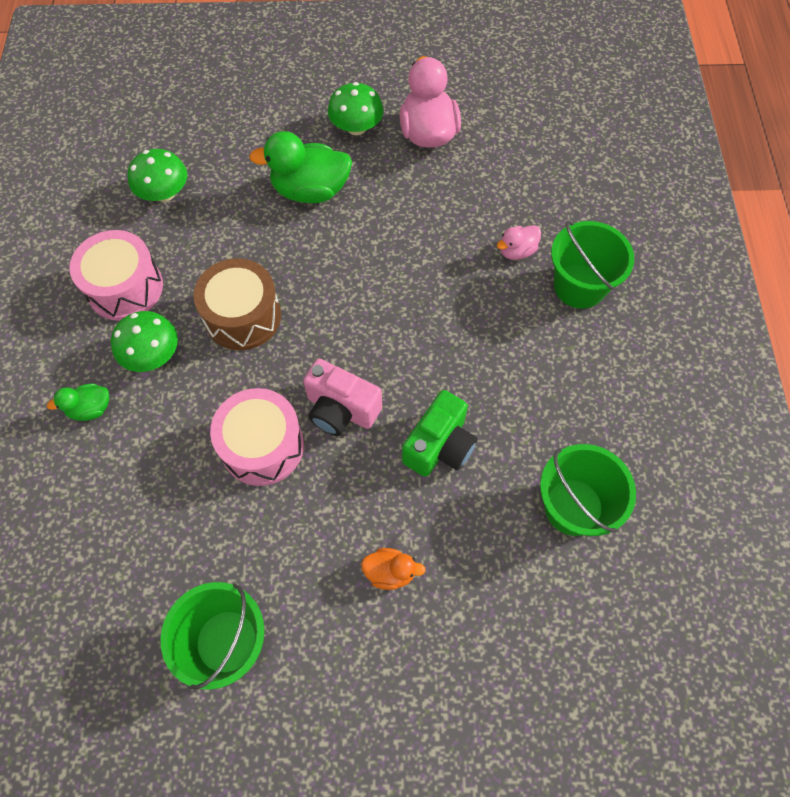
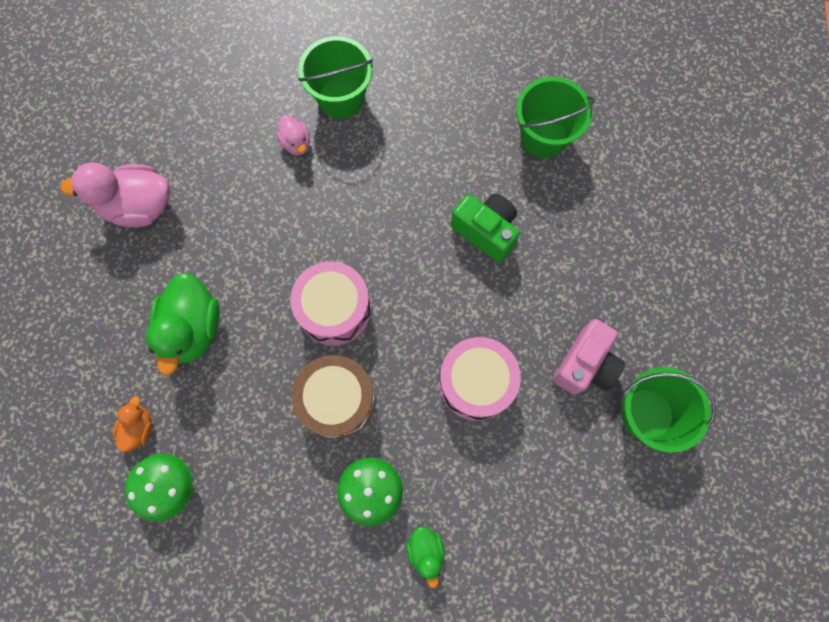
camera: 85 degrees left, 10 degrees up
(125, 288) = (288, 524): pink drum -> pink drum (334, 309)
(341, 409) = (445, 311): pink camera -> pink camera (585, 364)
(356, 127) = (117, 277): green mushroom -> none
(390, 572) = (592, 281): orange duck -> orange duck (139, 428)

